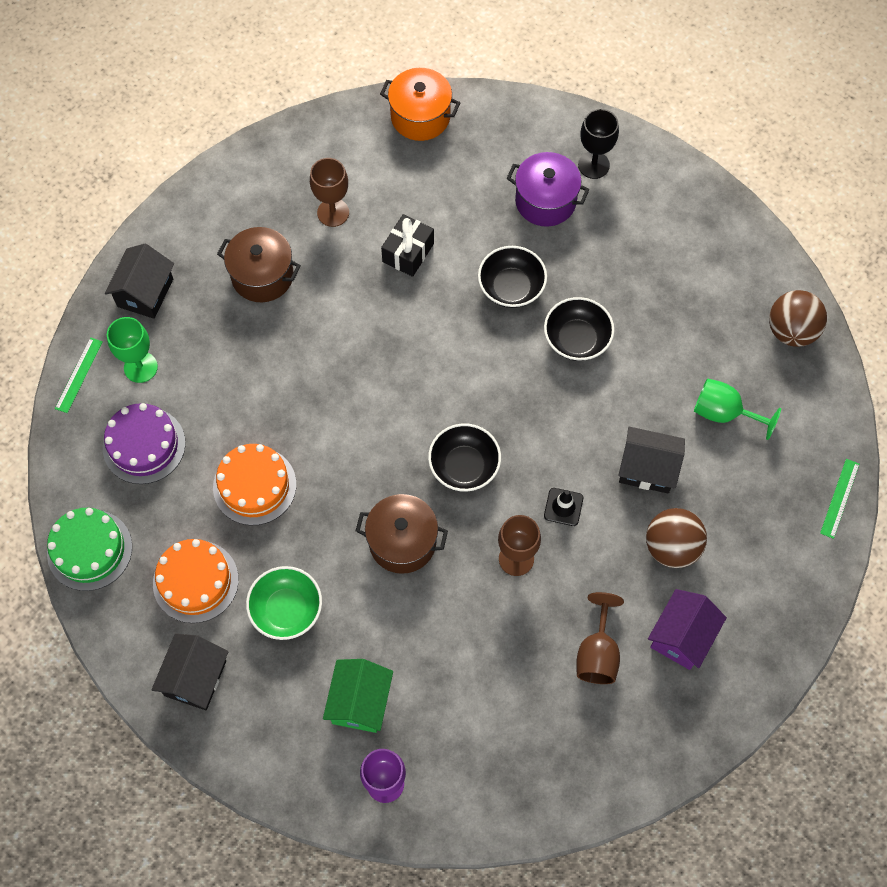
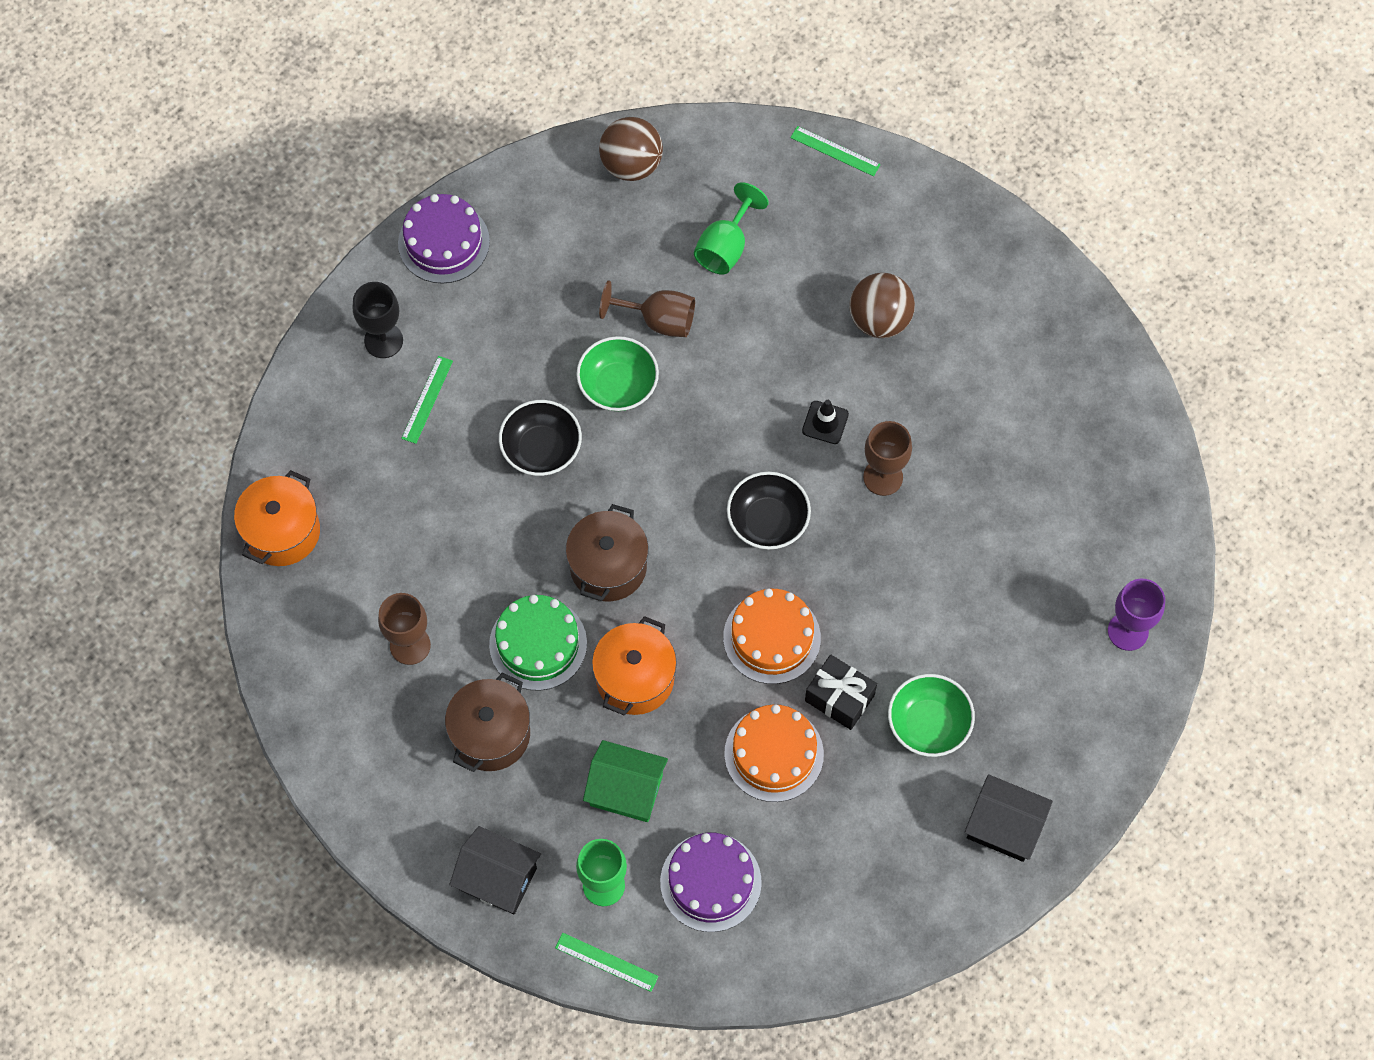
camera: 85 degrees left, 0 degrees up
(89, 550) = (841, 947): green cake -> green cake (538, 644)
(195, 581) = (888, 824): orange cake -> orange cake (771, 637)
(315, 375) = (635, 678): none -> orange pot
(360, 702) = (1038, 652): green house -> green house (626, 790)
(402, 542) = (855, 594): brown pot -> brown pot (608, 567)
(408, 252) = (479, 561): black gift -> black gift (839, 698)
(545, 201) = (427, 399): purple pot -> green ruler
(577, 339) = (618, 385): black bowl -> green bowl
(597, 653) = (994, 407): brown goblet -> brown goblet (658, 320)
(647, 468) = (786, 332): black house -> none
(682, 636) = (980, 323): purple house -> none
(690, 197) = (443, 242): none -> purple cake

